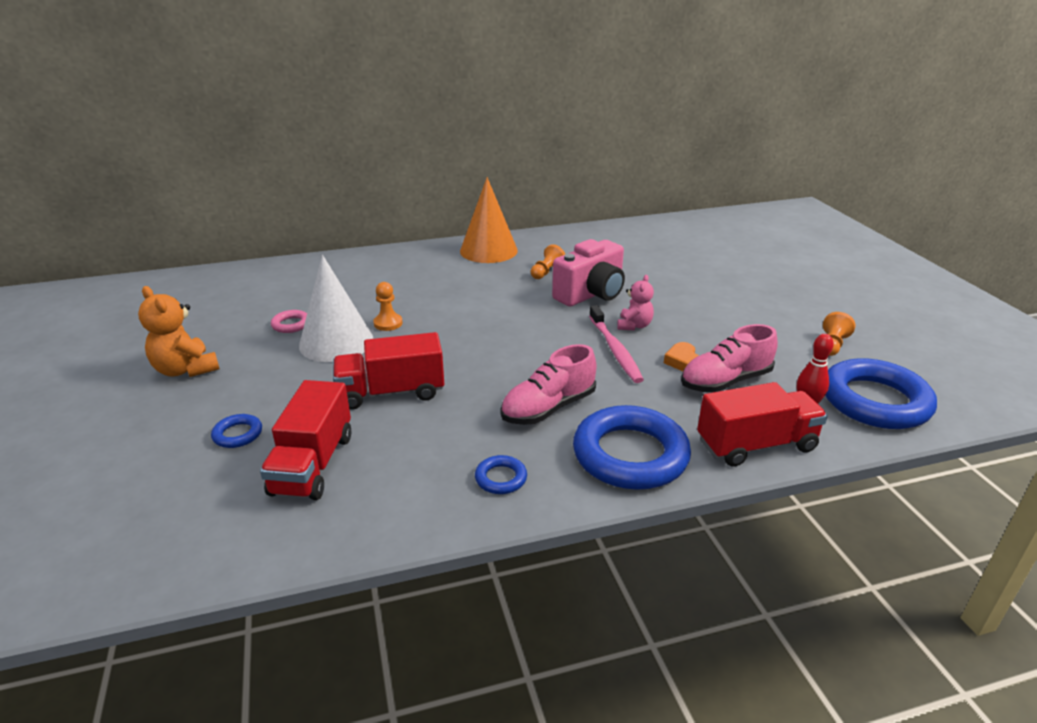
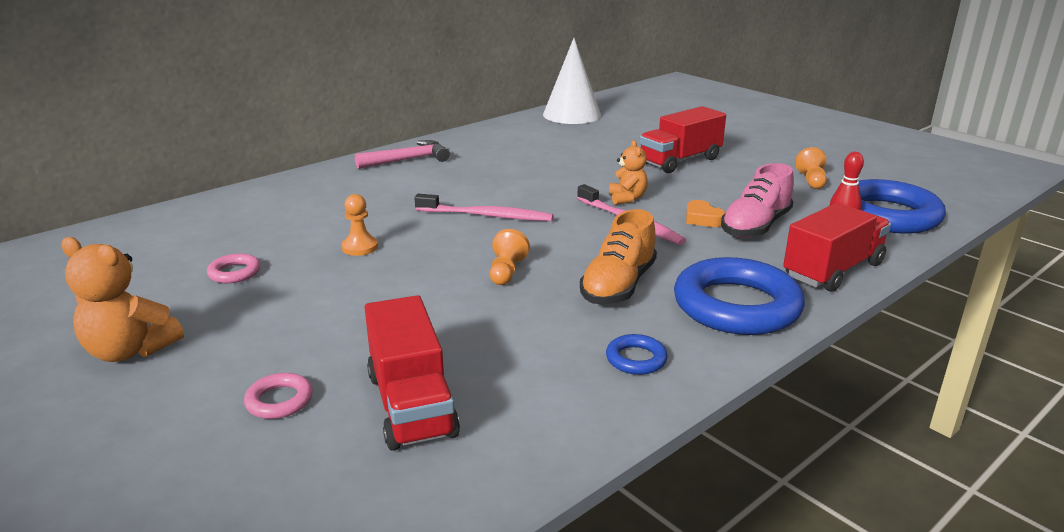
camera: 25 degrees left, 5 degrees down
(238, 434) = (279, 401): blue ring -> pink ring
(336, 342) = (313, 278): white cone -> white cone (572, 115)
(391, 392) = (433, 311): red truck -> red truck (680, 161)
(488, 250) = (408, 160): orange cone -> pink hammer
(504, 316) = (487, 216): none -> pink toothbrush
(547, 272) = (492, 169): orange pawn -> orange pawn (506, 272)
(548, 408) = (618, 285): pink shoe -> orange shoe
(591, 294) = (558, 180): pink camera -> none
(634, 326) = (627, 198): pink teddy bear -> orange teddy bear

